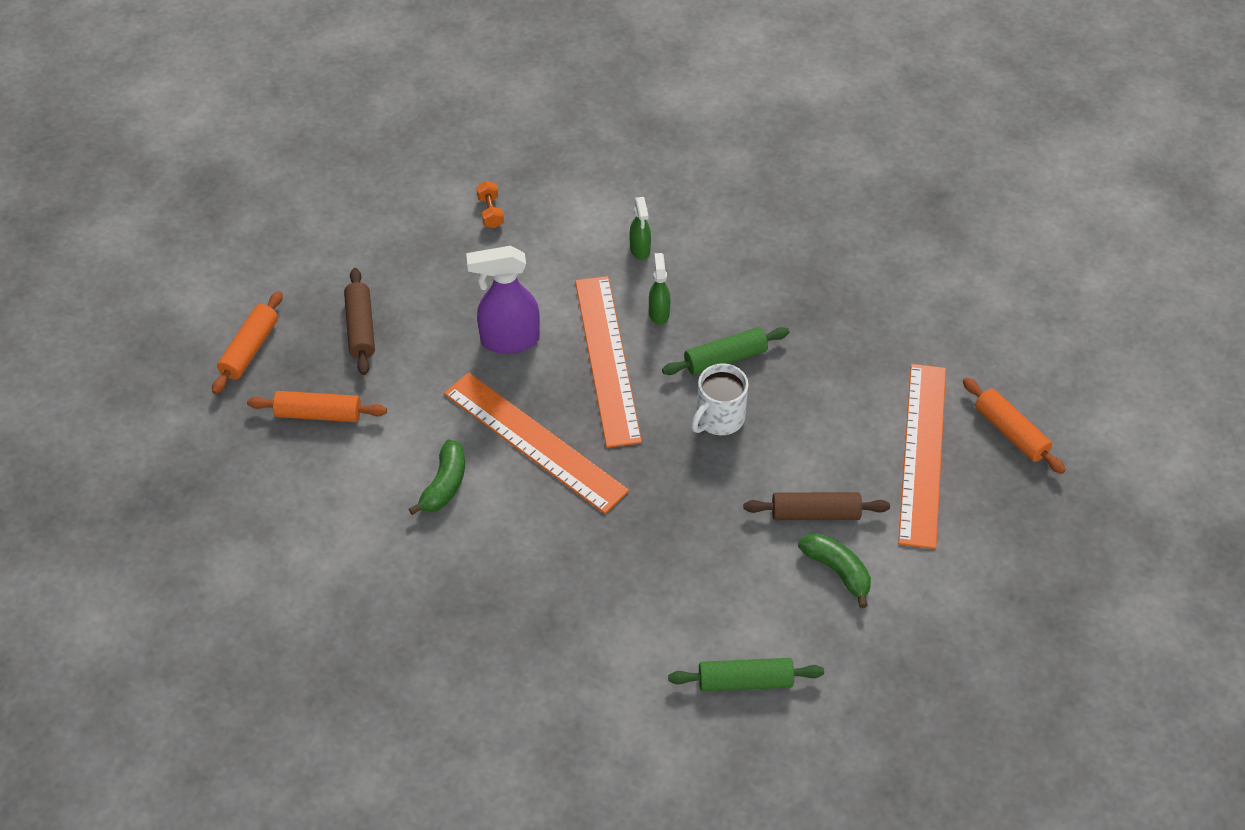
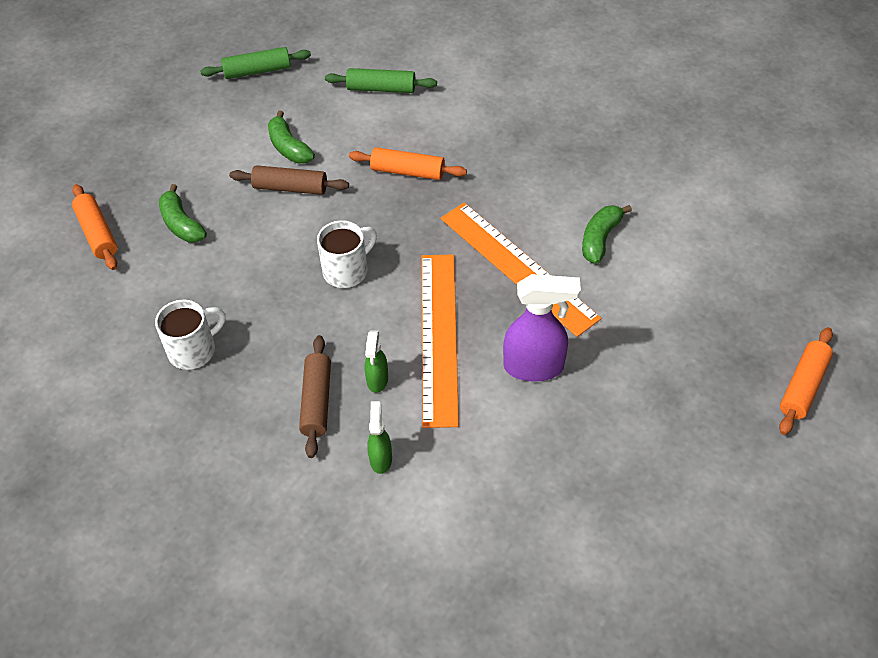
camera: 170 degrees left, 0 degrees up
(318, 414) = (721, 312): orange rolling pin -> orange rolling pin (407, 171)
(360, 328) = (689, 397): brown rolling pin -> brown rolling pin (317, 401)
(490, 212) = (546, 531): orange dumbbell -> none
(725, 358) = (324, 325): green rolling pin -> green rolling pin (257, 71)
(846, 322) = (193, 350): none -> white mug
(922, 453) = (181, 224): orange ruler -> green banana

